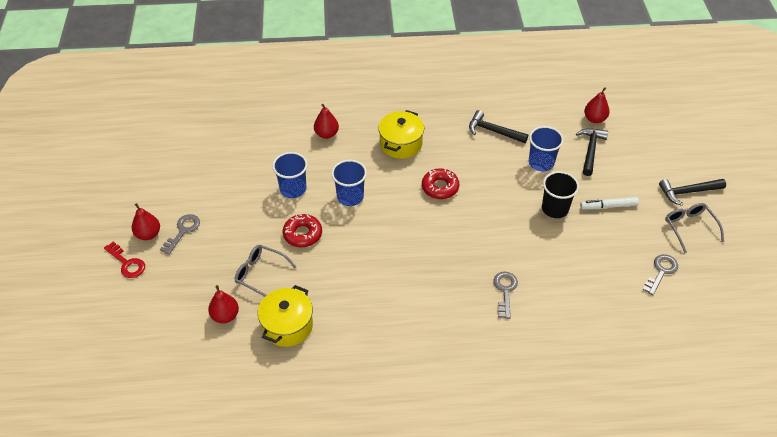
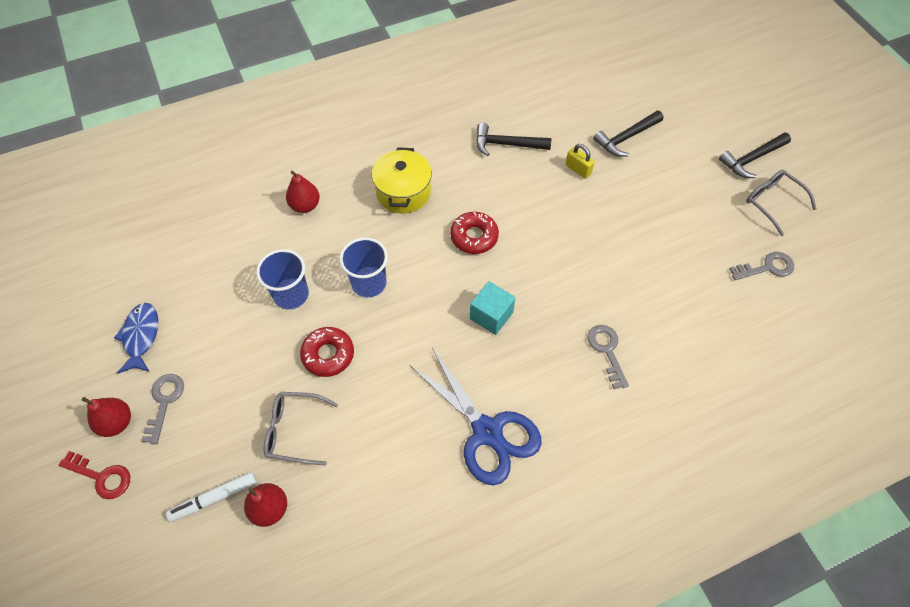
camera: 20 degrees left, 10 degrees up
(183, 187) = (141, 336): none -> blue fish
(287, 325) = (359, 493): yellow pot -> none
(393, 316) = (487, 432): none -> blue scissors
(429, 243) = (491, 315): none -> turquoise cube
(541, 163) = (578, 169): blue cup -> yellow padlock
(555, 209) = (618, 224): black cup -> none
(590, 150) = (626, 138): black hammer -> black hammer turned 120 degrees counterclockwise
(594, 119) = (614, 97): red pear -> none
(608, 206) = (675, 202): white marker -> white marker (214, 498)
(661, 271) = (767, 267): grey key -> grey key turned 60 degrees clockwise

